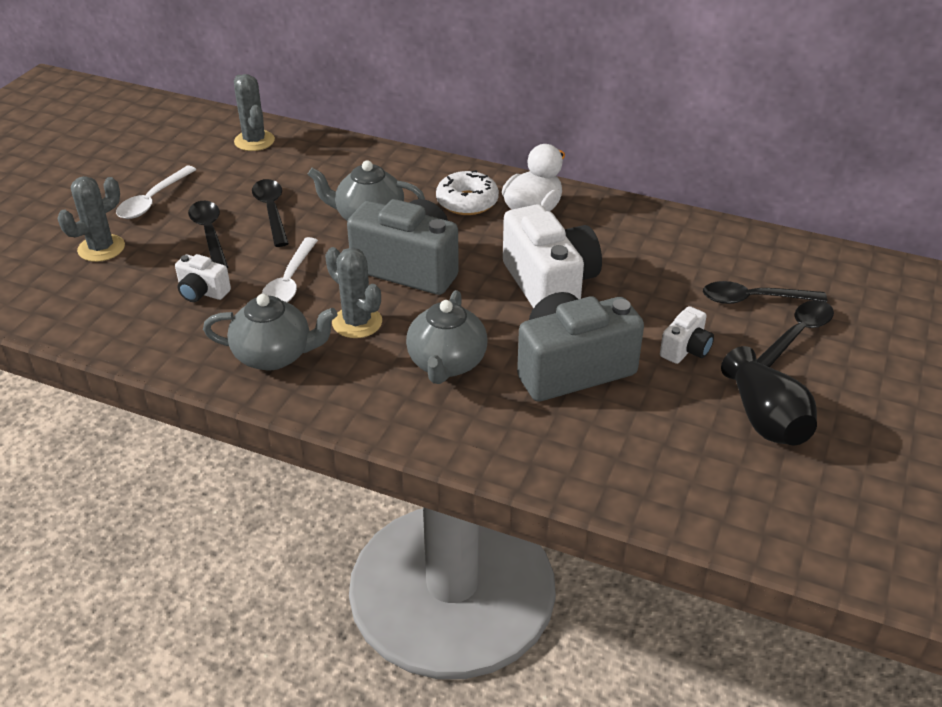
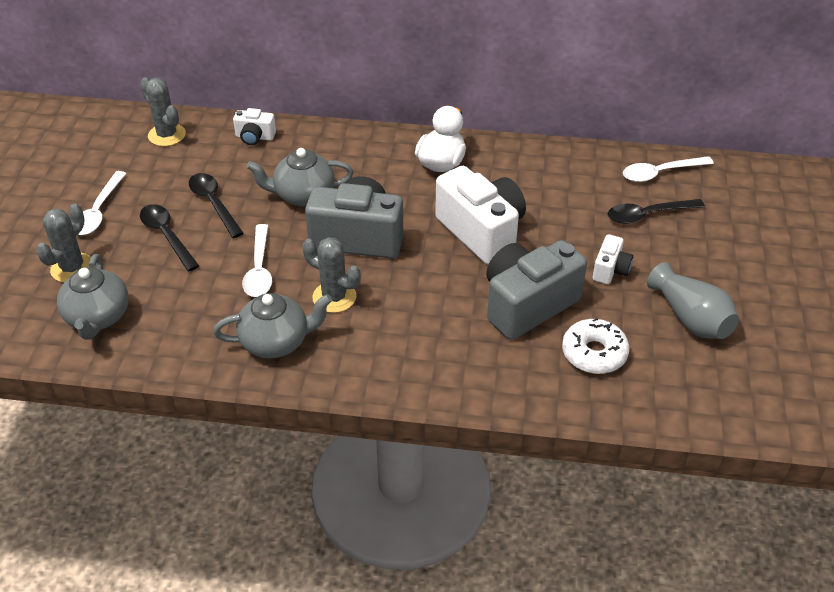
camera: 15 degrees left, 5 degrees up
(202, 292) = (186, 294): white camera -> white camera (255, 137)
(446, 363) = (424, 320): grey teapot -> grey teapot (98, 317)
(467, 202) = (382, 165): white donut -> white donut (594, 353)
(765, 418) = (691, 318): black vase -> grey vase
(785, 258) = (660, 173): none -> white spoon
(796, 335) = (690, 240): black spoon -> none

